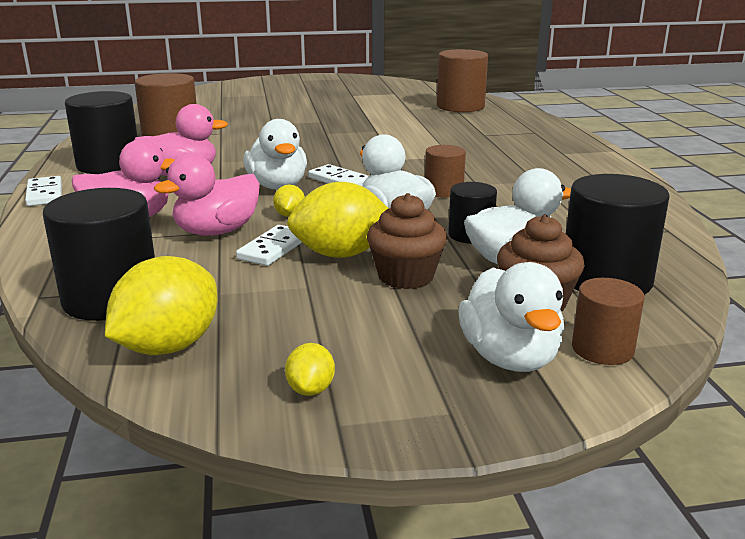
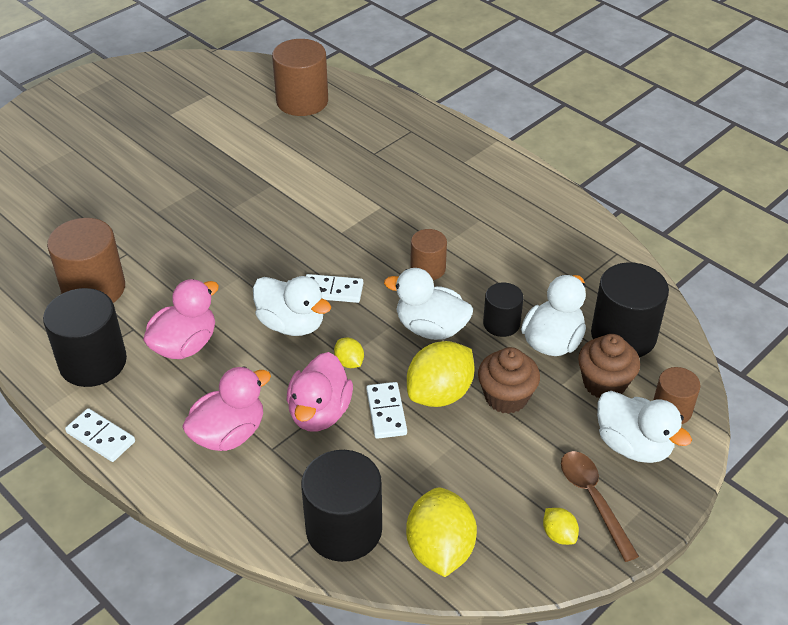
camera: 35 degrees left, 20 degrees up
(395, 379) = (593, 499): none -> brown spoon

